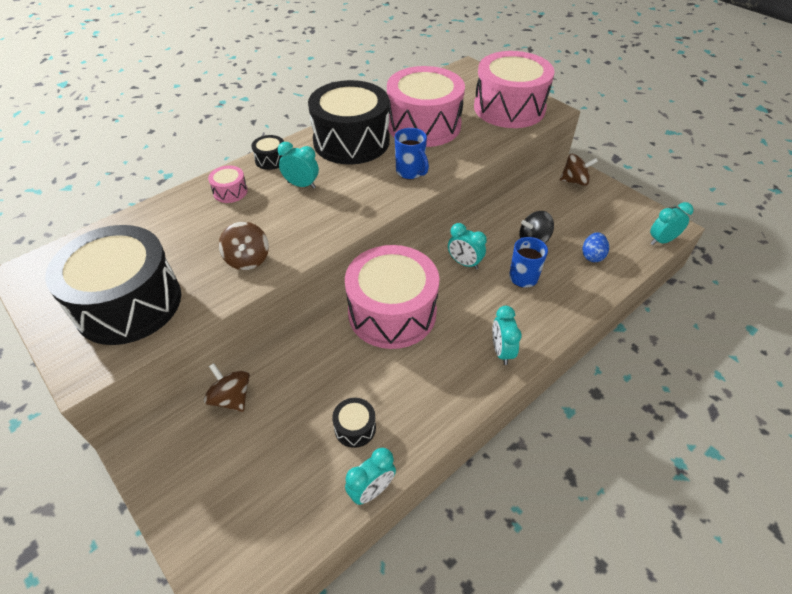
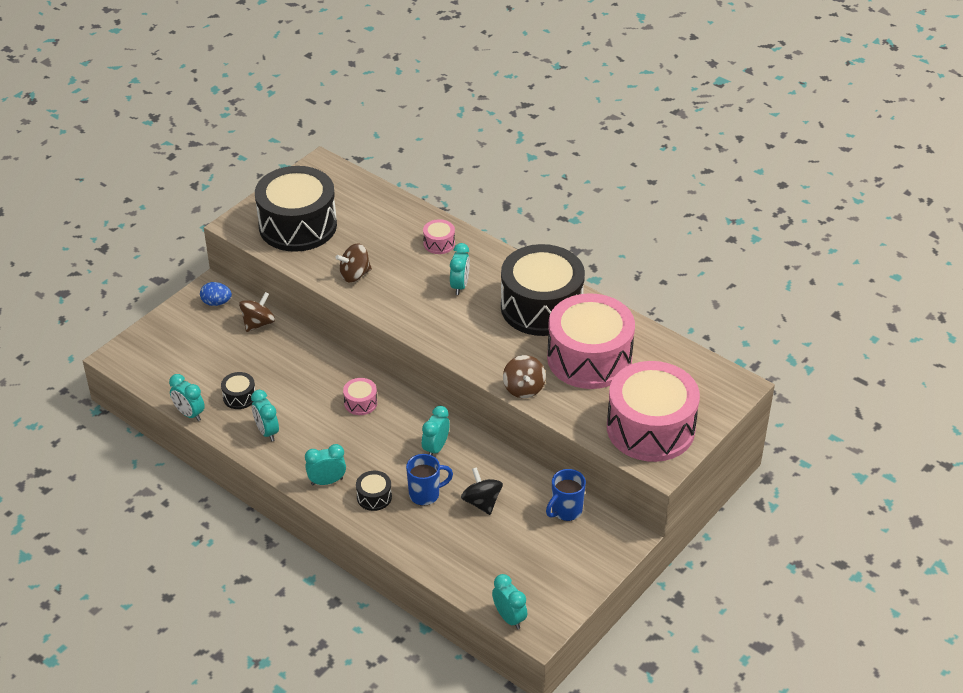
camera: 80 degrees right, 5 degrees down
(271, 160) = (494, 257): black drum -> black drum (374, 497)
(392, 312) = (360, 403): pink drum -> pink drum, size x0.40
(410, 172) = (499, 357): blue mug -> blue mug (566, 511)
(419, 402) = (267, 432): none -> turquoise clock
(574, 181) = (602, 541): brown spinning top -> brown spinning top (523, 388)
(592, 256) = (469, 552): blue egg -> blue egg (216, 302)

